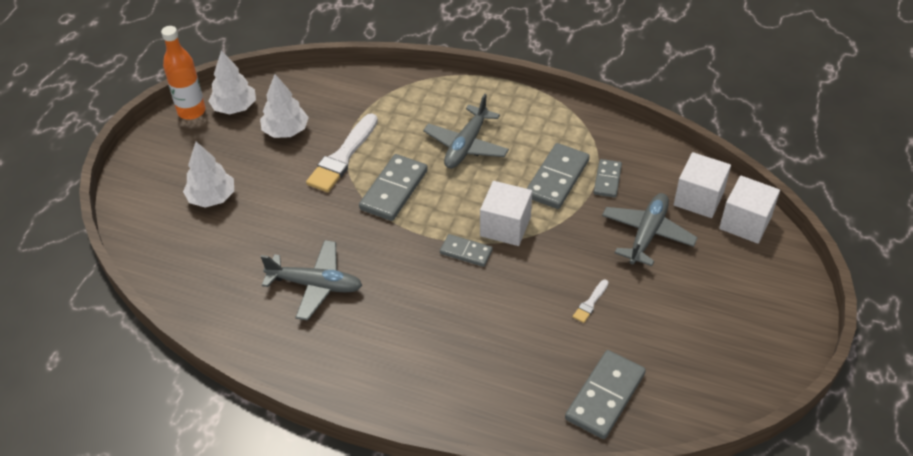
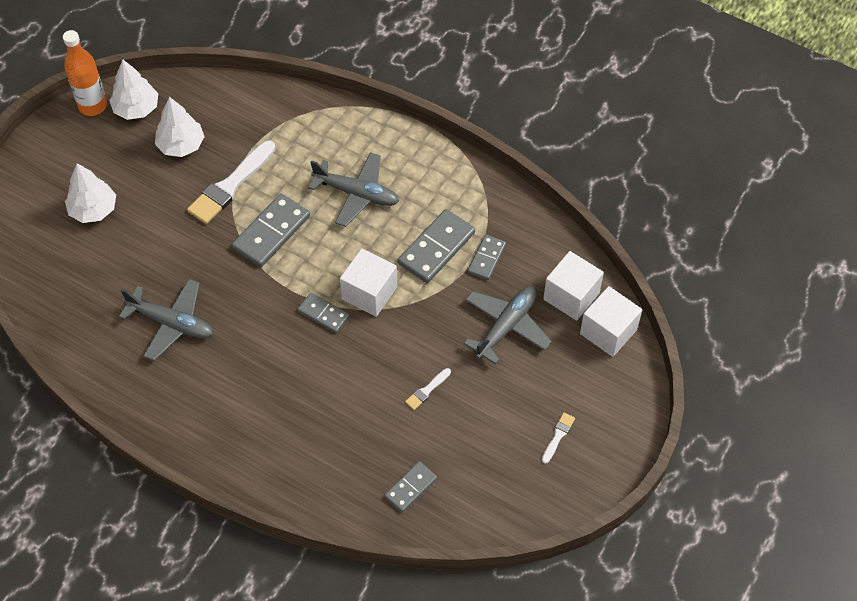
camera: 10 degrees right, 10 degrees up
(466, 145) = (357, 194): grey plane -> grey plane turned 105 degrees counterclockwise
(605, 396) = (411, 488): grey domino -> grey domino, size x0.60
(734, 322) = (558, 436): none -> white brush

